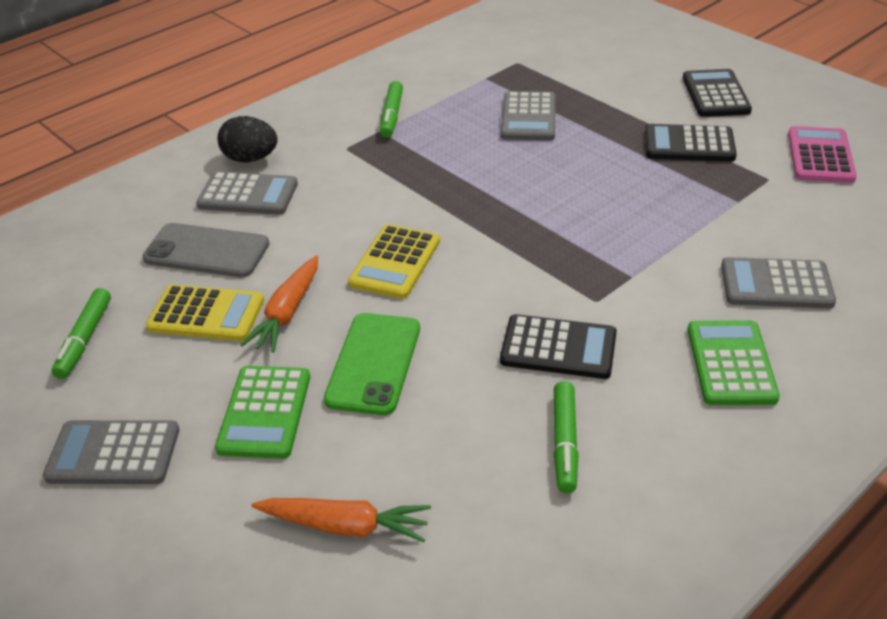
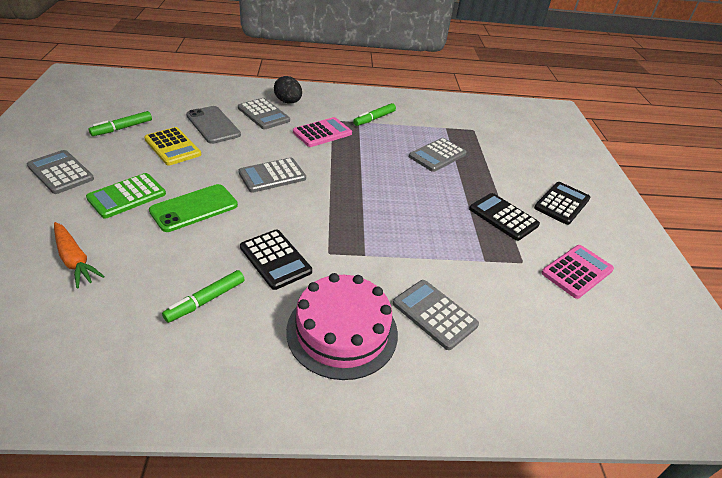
camera: 35 degrees right, 0 degrees up
(287, 312) = (200, 166): orange carrot -> none
(362, 172) = (322, 133): none -> pink calculator
(395, 262) = (272, 176): yellow calculator -> grey calculator
(730, 363) = (342, 331): green calculator -> pink cake

